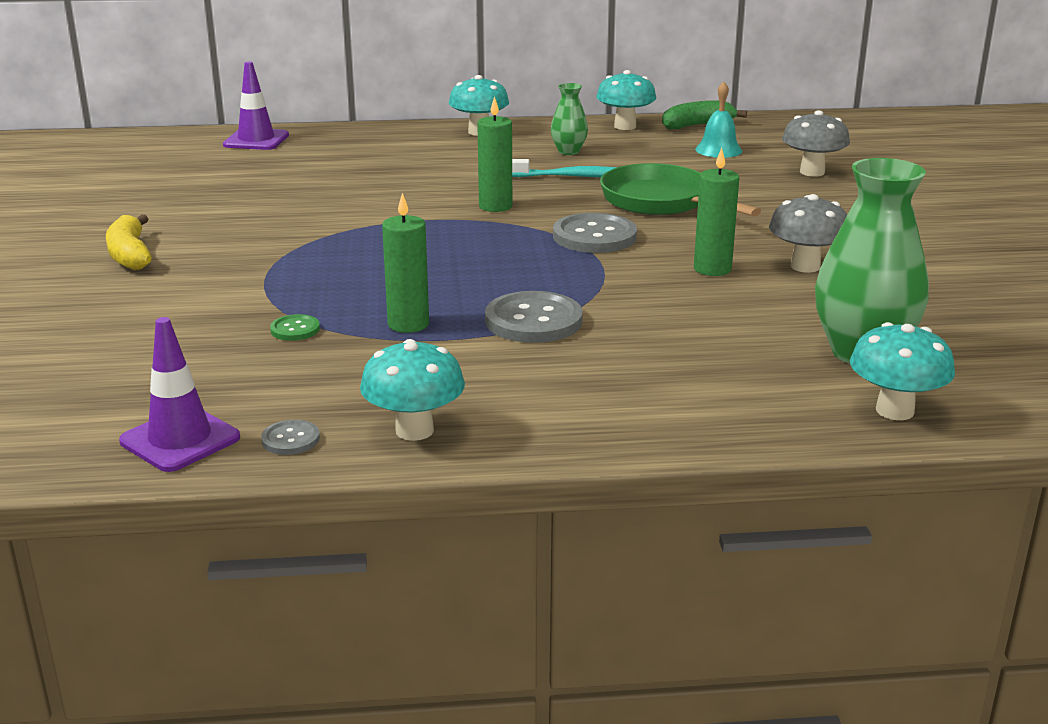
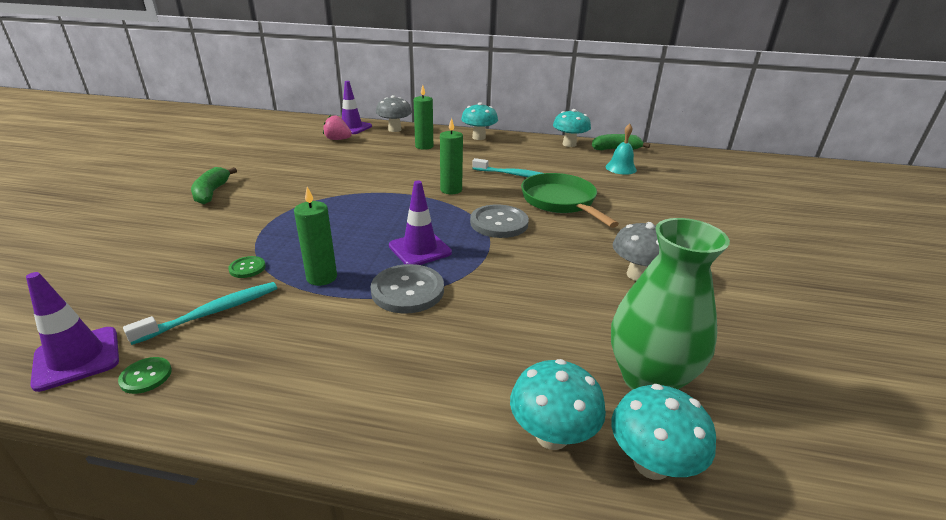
camera: 15 degrees right, 5 degrees up
(130, 255) = (212, 192): yellow banana -> green banana
(252, 160) = (338, 139): none -> pink strawberry
(290, 439) = (146, 376): grey button -> green button
(302, 377) = (212, 312): none -> turquoise toothbrush
(414, 430) = (238, 388): turquoise mushroom -> turquoise mushroom (552, 435)
(511, 278) = (420, 249): none -> purple traffic cone
(568, 151) = (523, 157): green vase -> none
(712, 269) = (565, 265): green candle -> green candle (424, 146)
(812, 172) = (678, 193): grey mushroom -> grey mushroom (394, 129)

